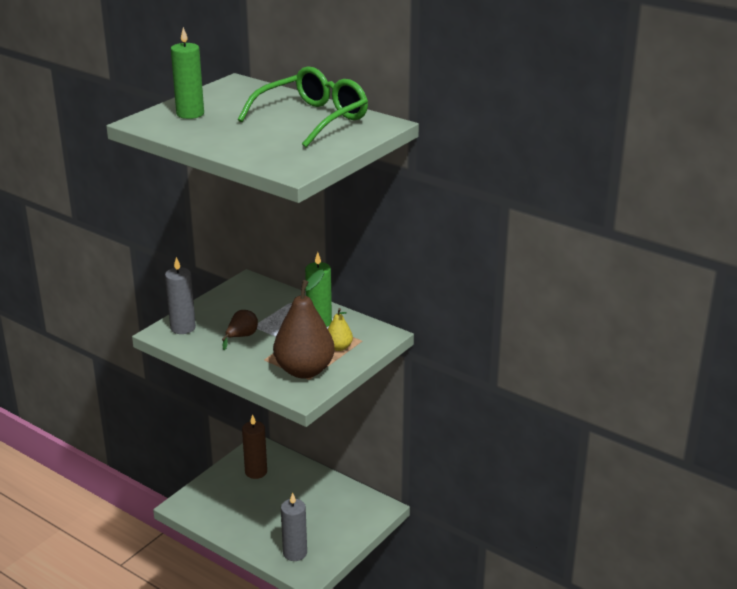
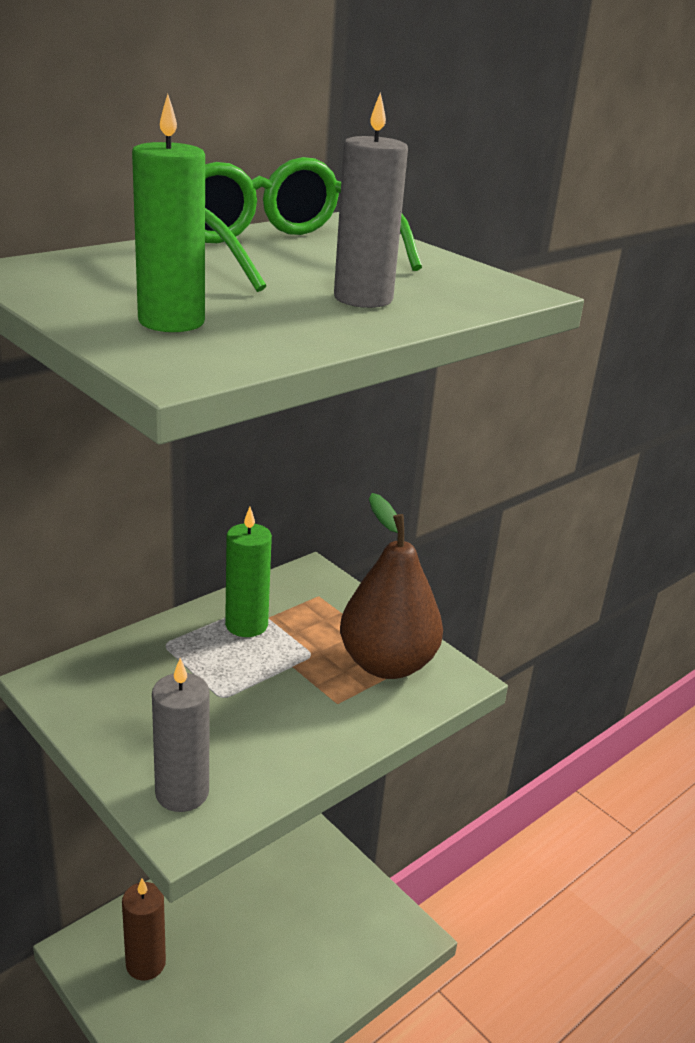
camera: 80 degrees left, 0 degrees up
(241, 337) = (253, 717): brown pear -> none
(295, 553) = (362, 944): grey candle -> grey candle (363, 298)
(339, 347) = (331, 620): yellow pear -> none

